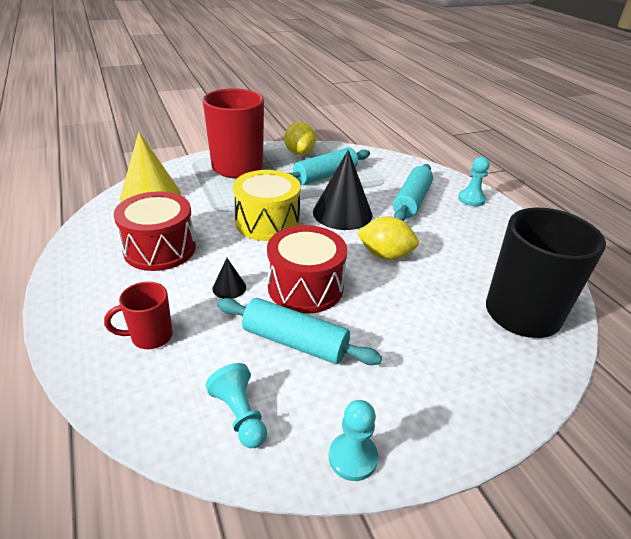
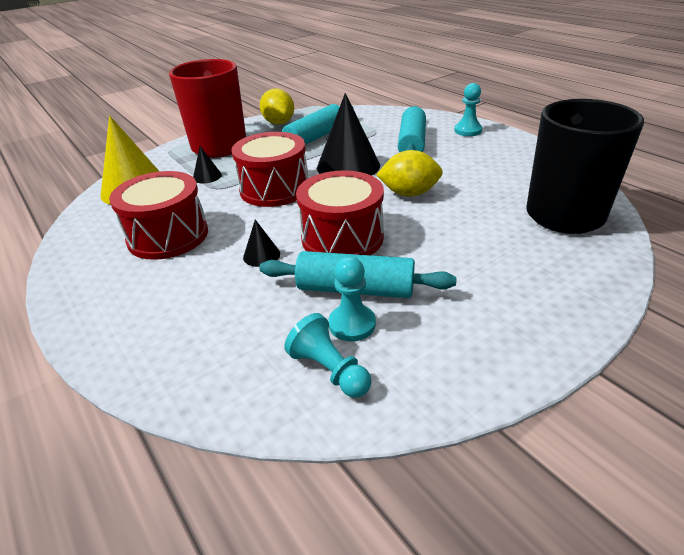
camera: 10 degrees left, 0 degrees up
(150, 337) = (195, 320): red mug -> none
(215, 196) = (207, 176): none -> black cone
(267, 222) = (274, 189): yellow drum -> red drum
(352, 457) = (467, 379): turquoise pawn -> turquoise pawn (352, 324)

